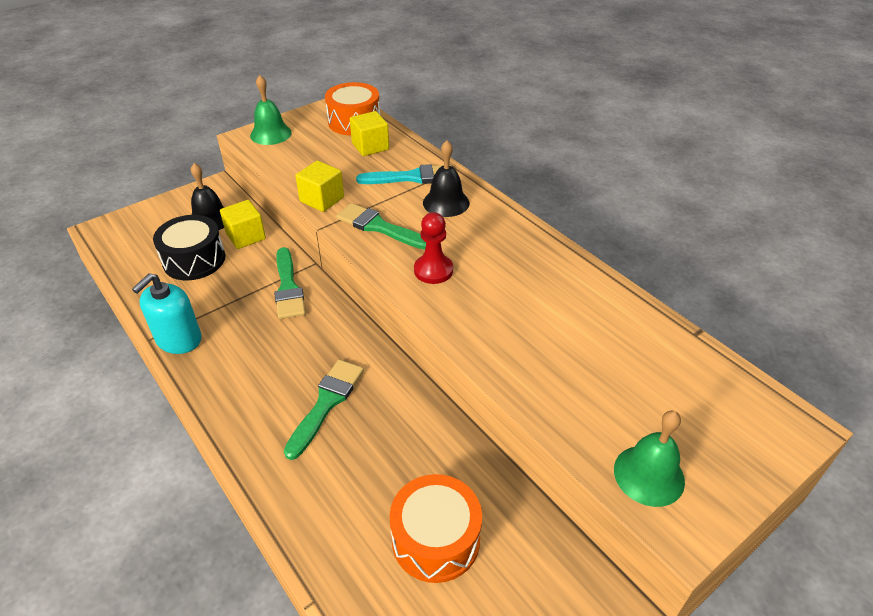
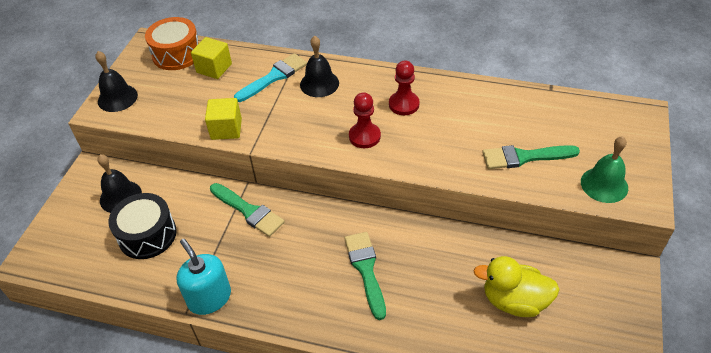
camera: 35 degrees left, 5 degrees up
(178, 339) = (209, 298): turquoise soap dispenser -> turquoise soap dispenser turned 150 degrees clockwise
(246, 236) = (168, 193): yellow cube -> none
(270, 134) = (117, 98): green bell -> black bell
(379, 227) = (293, 126): green brush -> green brush (524, 157)
(435, 539) = (514, 301): orange drum -> yellow duck
(506, 262) = (404, 104): none -> red pawn

